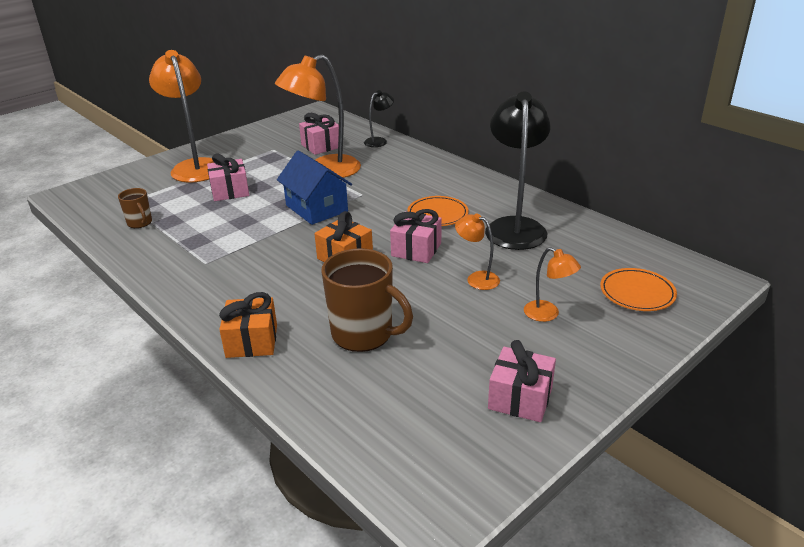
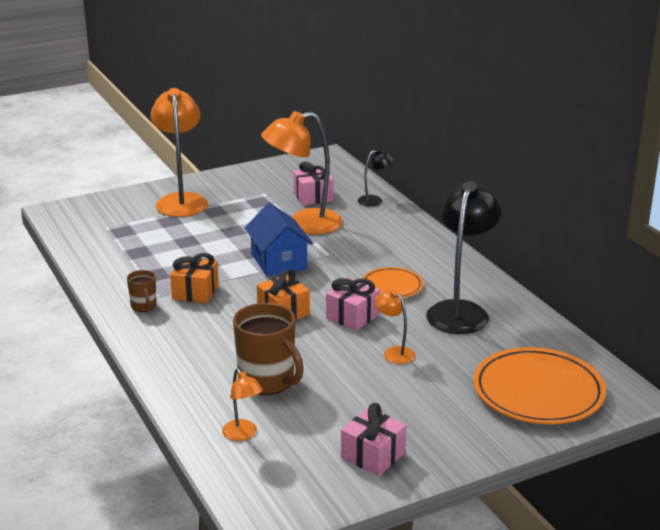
camera: 15 degrees right, 5 degrees down
(140, 223) = (113, 249): brown mug -> brown mug (144, 306)
(230, 191) = (205, 231): pink gift -> none
(252, 341) = (171, 369): orange gift -> orange gift (195, 292)
(547, 314) = (440, 395): orange lamp -> orange lamp (243, 435)
(637, 293) = (538, 392): orange plate -> orange plate, size x1.82

